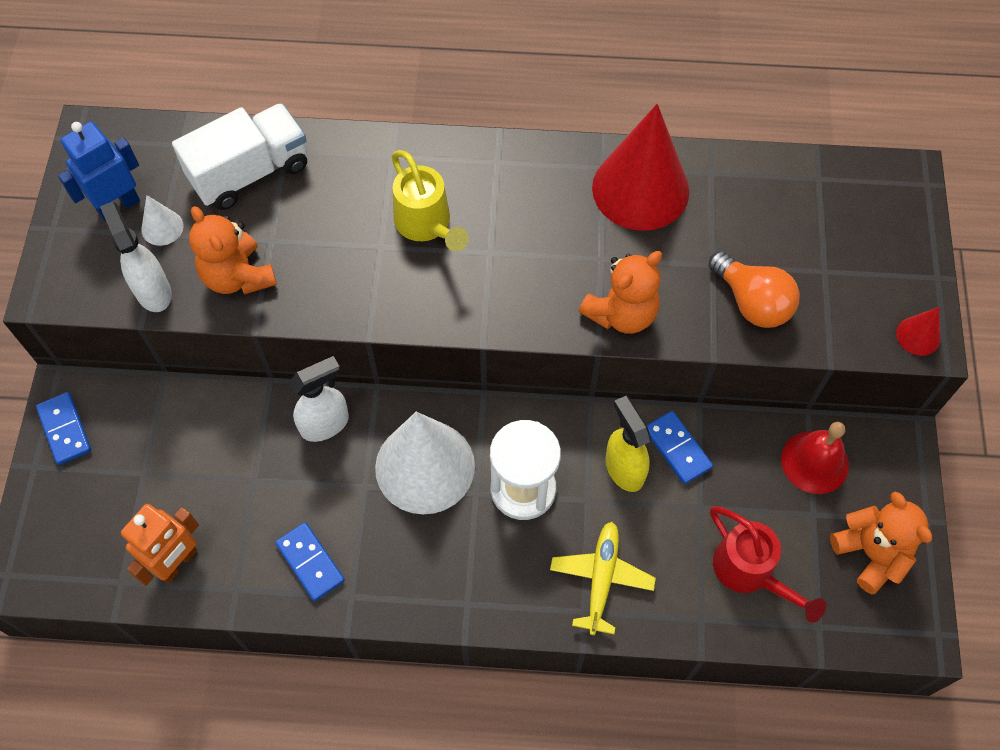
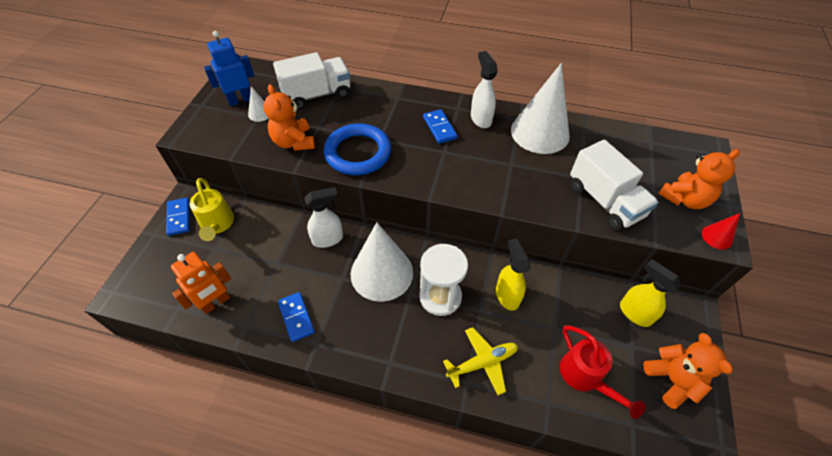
camera: 10 degrees right, 10 degrees down
(153, 291) = (243, 142): white spray bottle -> white spray bottle (480, 119)
(350, 279) = (358, 153): none -> blue ring
(426, 225) = (409, 132): yellow watering can -> yellow watering can (217, 225)
(601, 579) = (482, 363): yellow plane -> yellow plane turned 45 degrees clockwise
(621, 314) = (519, 195): orange teddy bear -> orange teddy bear (684, 199)
(640, 189) = (540, 132): red cone -> white cone
(677, 448) = (543, 289): blue domino -> blue domino (439, 128)
(752, 302) = (604, 201): orange light bulb -> white truck
(815, 462) = (634, 313): red bell -> yellow spray bottle

